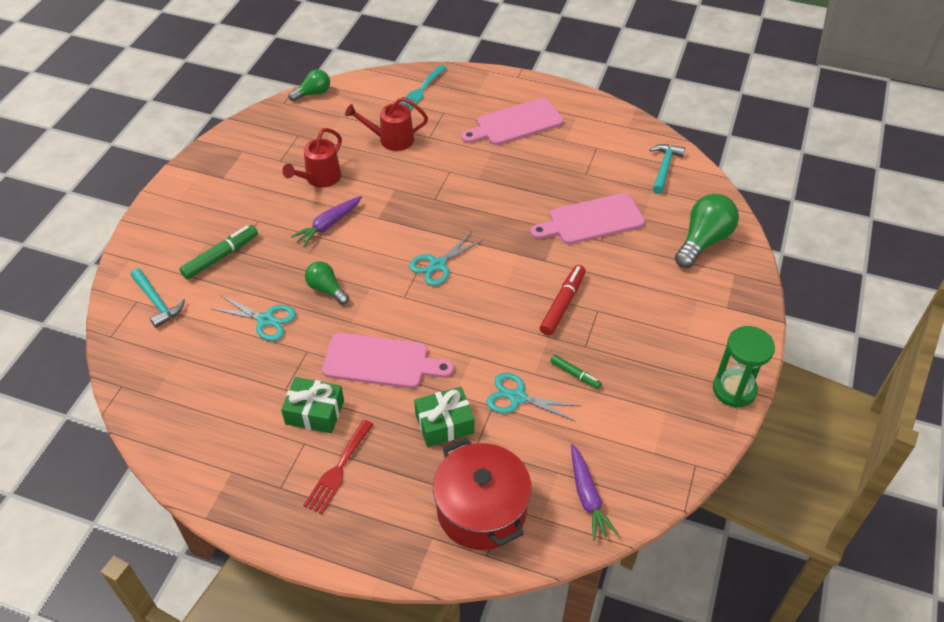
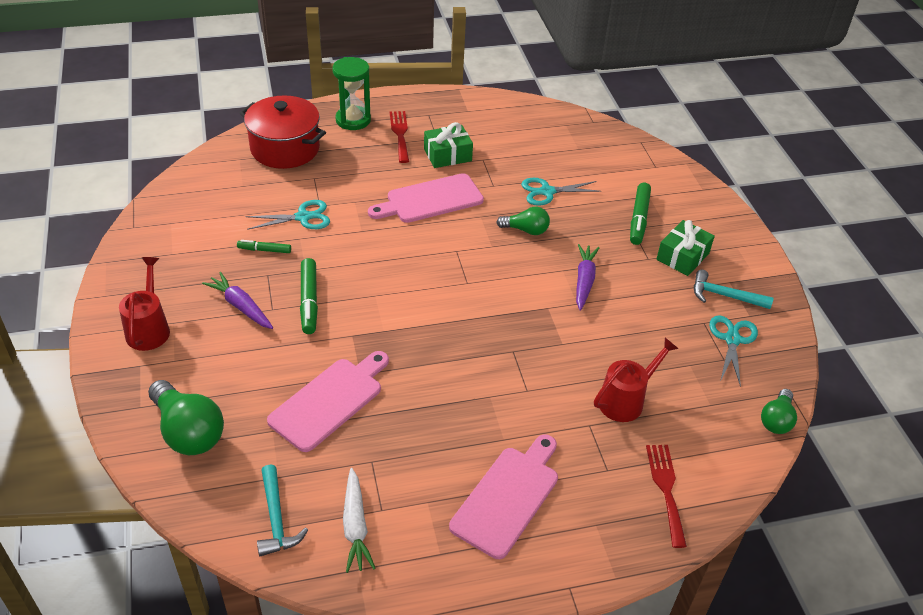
camera: 145 degrees right, 5 degrees down
(157, 302) = (640, 171): turquoise hammer -> turquoise hammer (724, 296)
(319, 179) = (644, 320): red watering can -> red watering can (149, 328)
(420, 91) = (666, 489): turquoise fork -> red fork
(438, 265) = (451, 288): turquoise scissors -> turquoise scissors (732, 339)
(444, 424) = (348, 182): green gift -> green gift (682, 256)
(562, 304) = (309, 301): red marker -> green marker
(587, 497) = (212, 180): purple carrot -> purple carrot (241, 306)
(617, 146) = (355, 526): none -> white carrot
(703, 241) = (188, 432): green light bulb -> green light bulb turned 45 degrees counterclockwise
(734, 390) = (113, 292): green hourglass -> green hourglass (353, 120)

